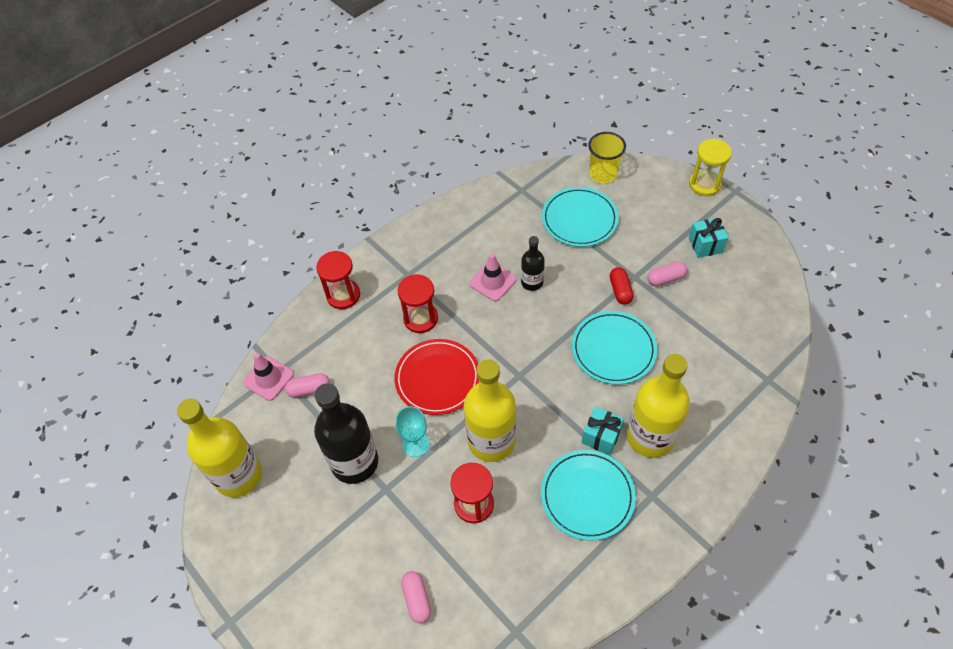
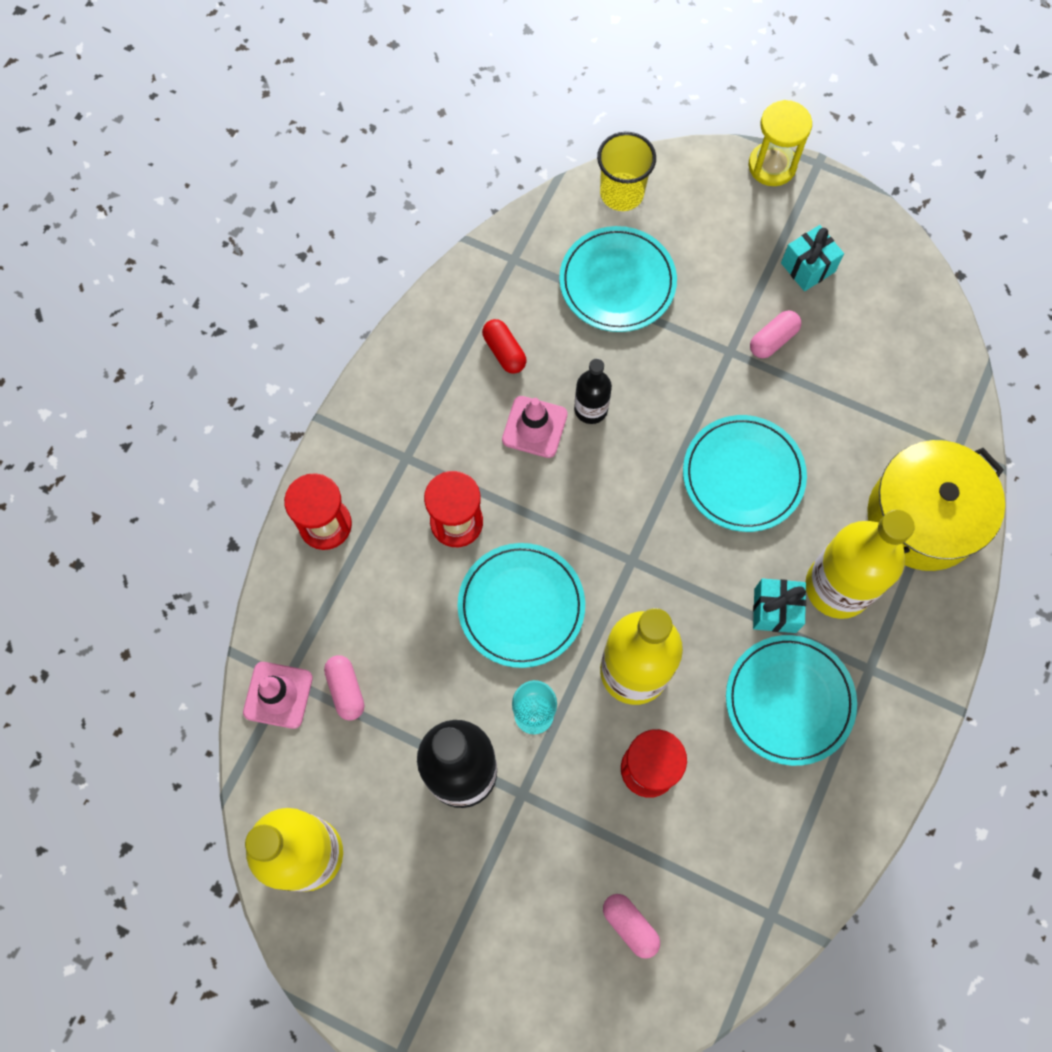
camera: 25 degrees left, 15 degrees up
(309, 389) = (346, 690): pink capsule -> pink capsule turned 75 degrees counterclockwise
(437, 378) = (521, 606): red plate -> turquoise plate
(620, 290) = (718, 380): red capsule -> red capsule (504, 352)
(727, 413) = (923, 517): none -> yellow pot

